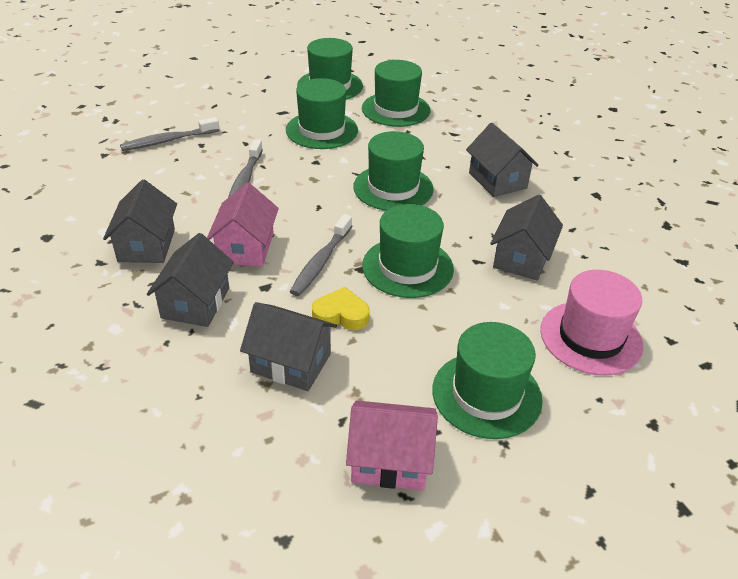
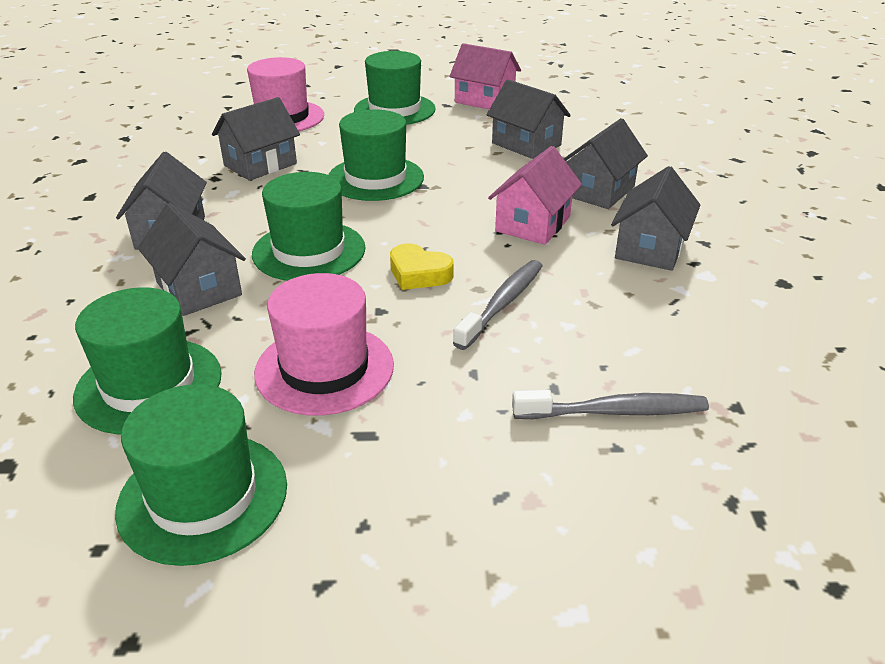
camera: 155 degrees left, 5 degrees down
(321, 262) = (458, 197): grey toothbrush -> none
(322, 130) = (324, 368): green hat -> pink hat
(341, 315) = (466, 161): yellow heart -> yellow heart (419, 274)
(430, 151) = (199, 289): none -> grey house

